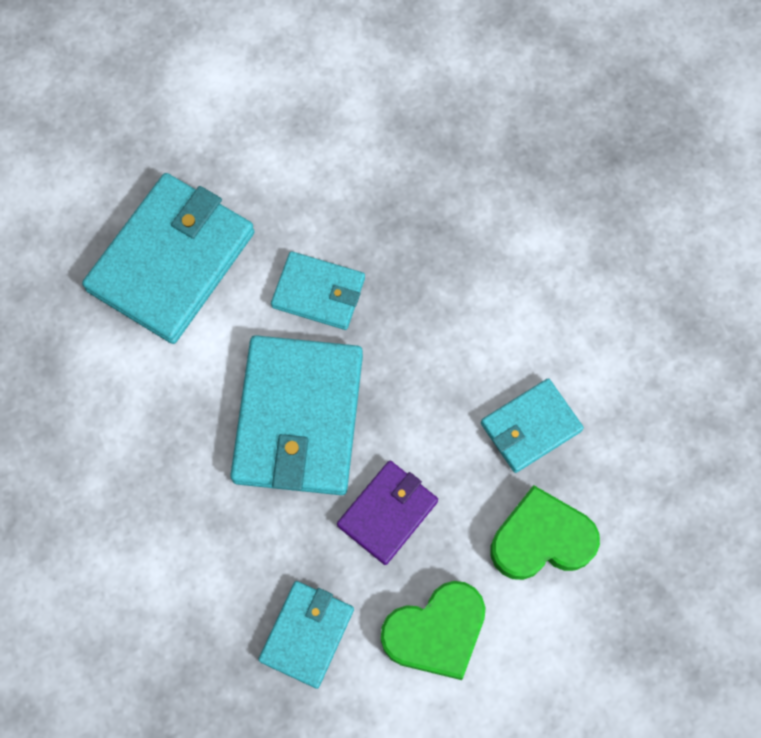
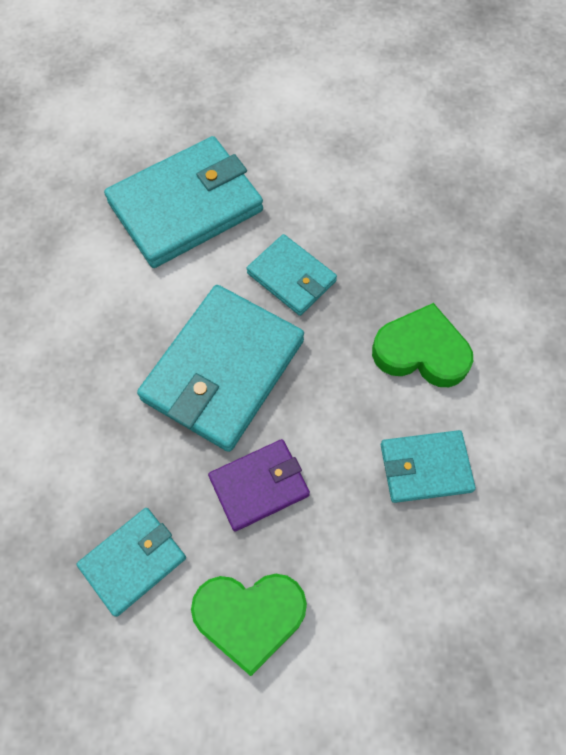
camera: 25 degrees right, 5 degrees down
(541, 539) = (390, 575): green heart -> green heart (421, 352)

